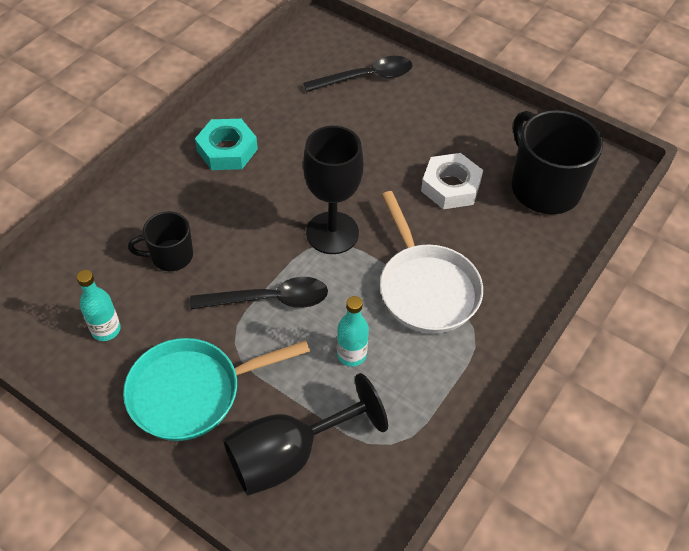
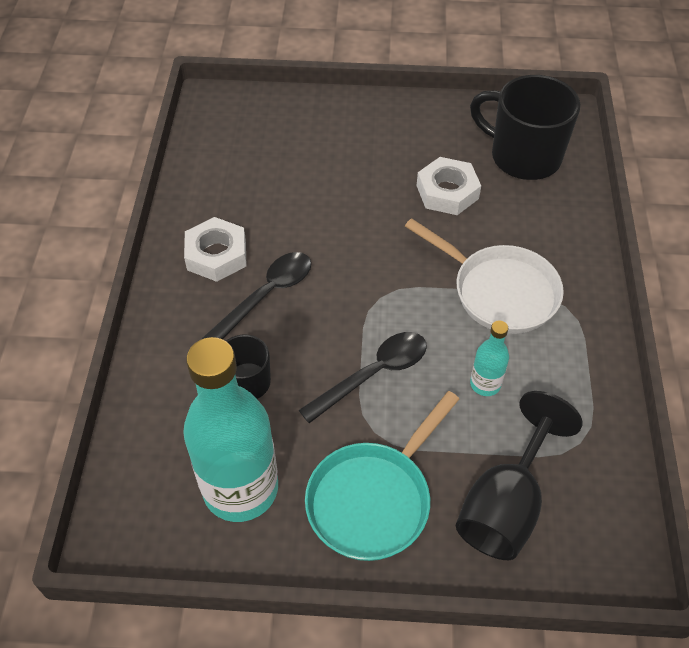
camera: 30 degrees left, 0 degrees up
(106, 330) = (240, 489): turquoise bottle -> turquoise bottle, size x2.25
(227, 150) = (216, 255): turquoise nut -> white nut
(332, 233) = (379, 284): black goblet -> none
(366, 77) = (293, 127): black spoon -> black spoon (267, 295)

